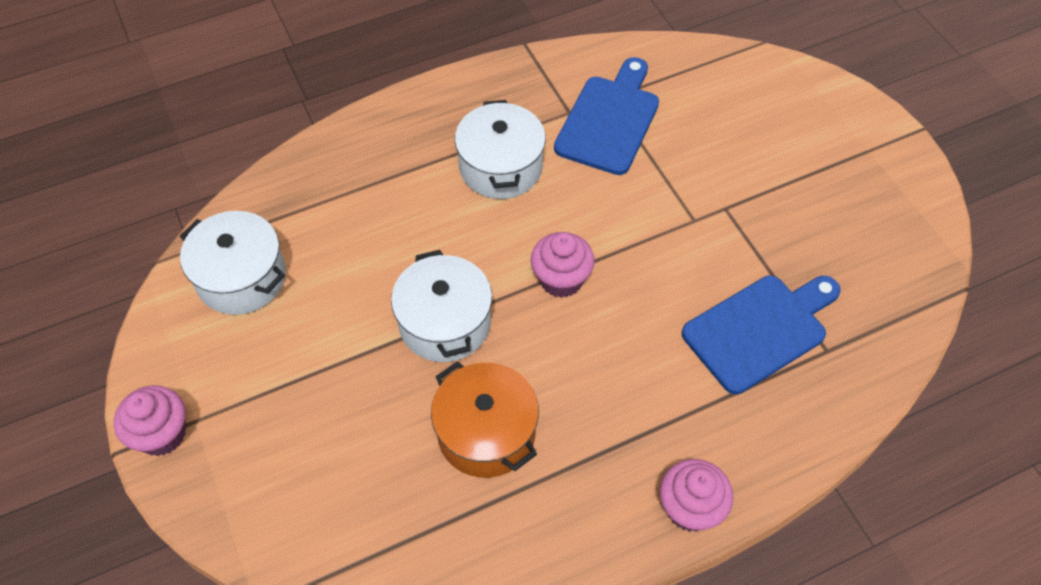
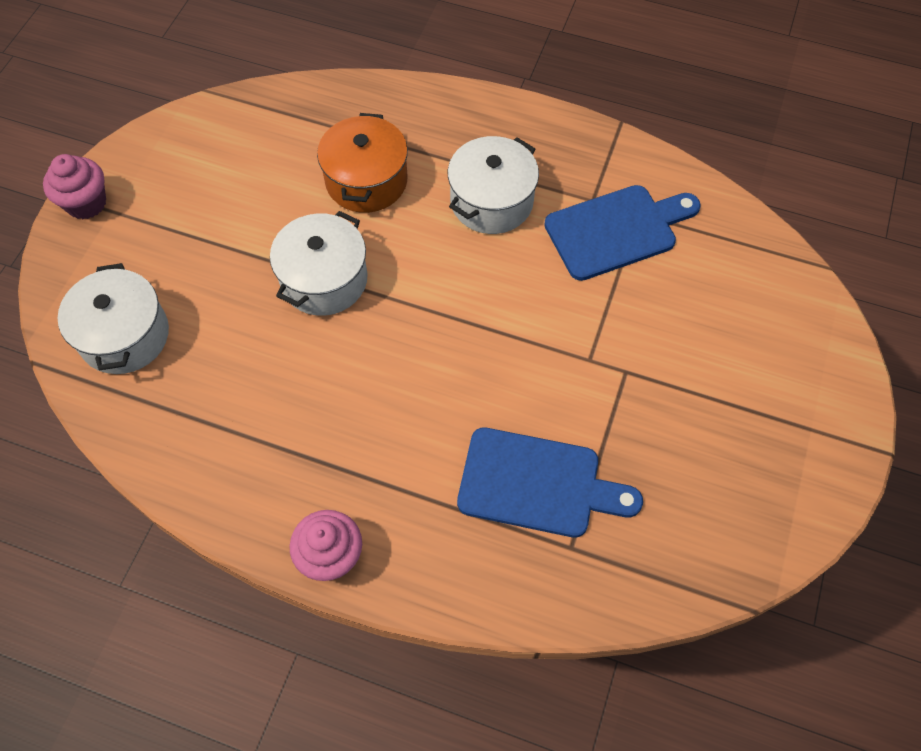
camera: 45 degrees right, 5 degrees up
(241, 278) = (237, 141): white pot -> white pot (124, 335)
(486, 433) = (263, 377): orange pot -> orange pot (366, 181)
(561, 279) = (437, 318): pink cupcake -> none

